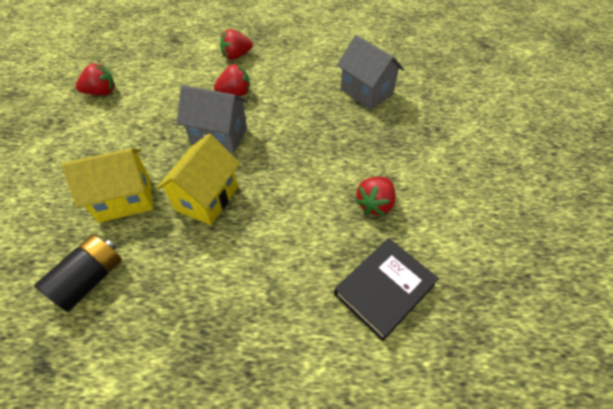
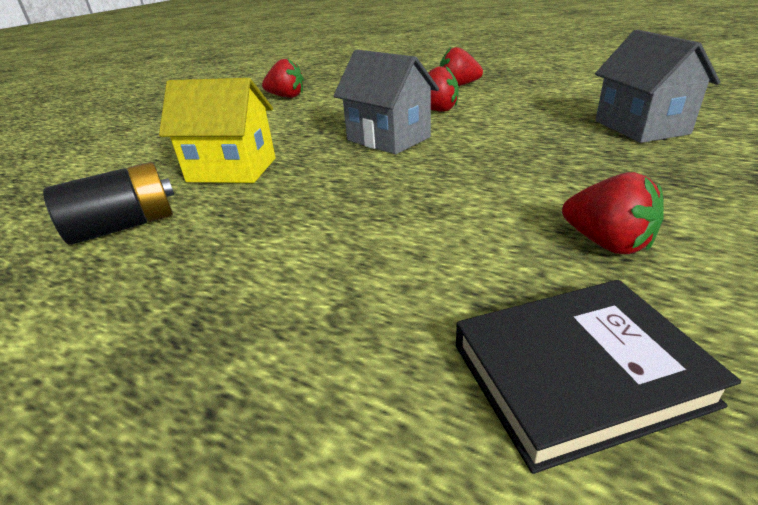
camera: 30 degrees right, 20 degrees down
(207, 198) = (328, 186): yellow house -> none
(375, 204) = (607, 243): red strawberry -> red strawberry turned 105 degrees counterclockwise

